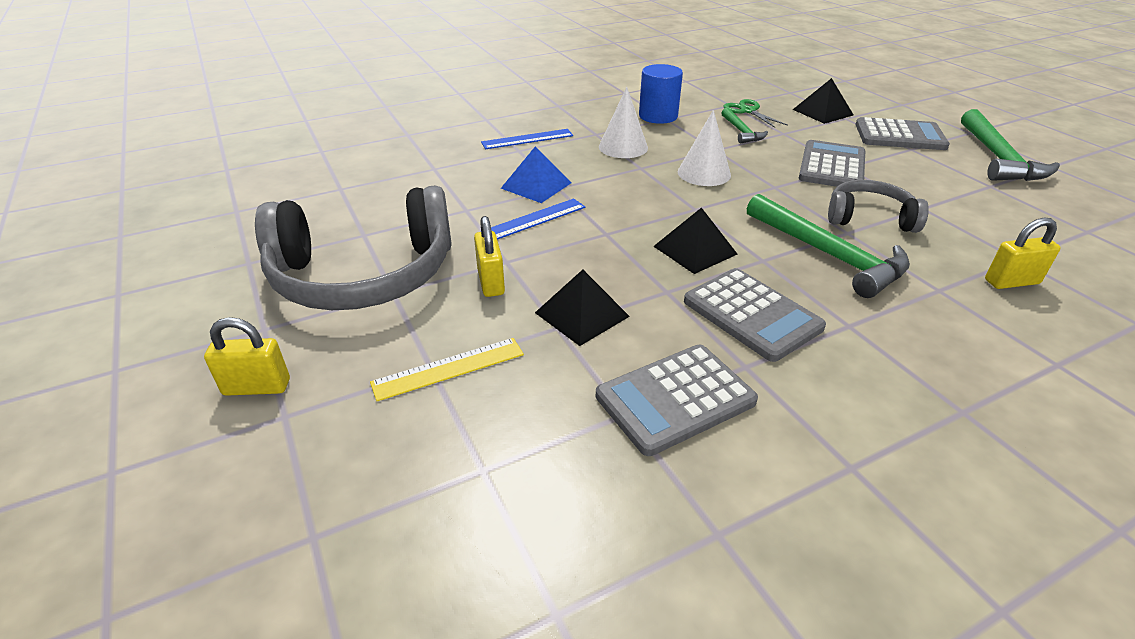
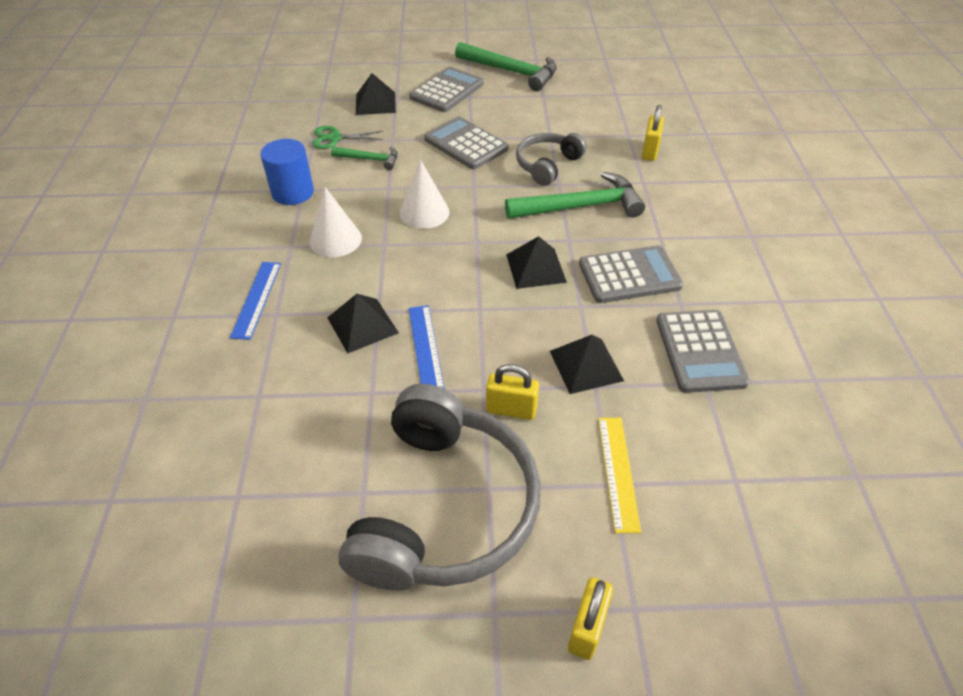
camera: 65 degrees left, 10 degrees up
(536, 185) = (362, 325): blue pyramid -> black pyramid

